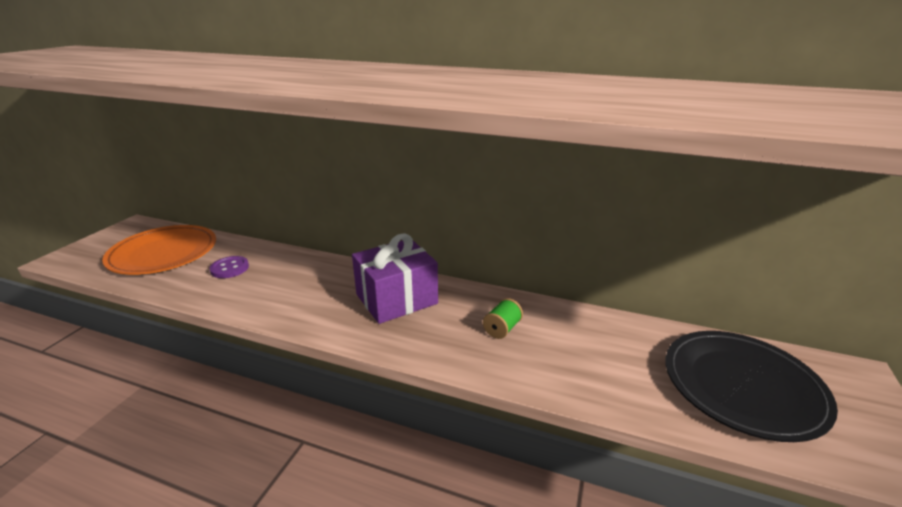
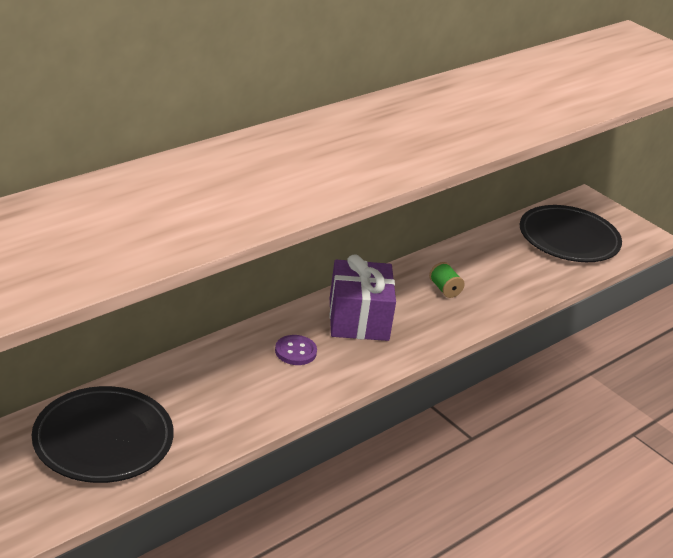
camera: 65 degrees left, 5 degrees up
(163, 253) = (103, 439): orange plate -> black plate
(230, 268) = (198, 398): purple button -> purple button (295, 351)

